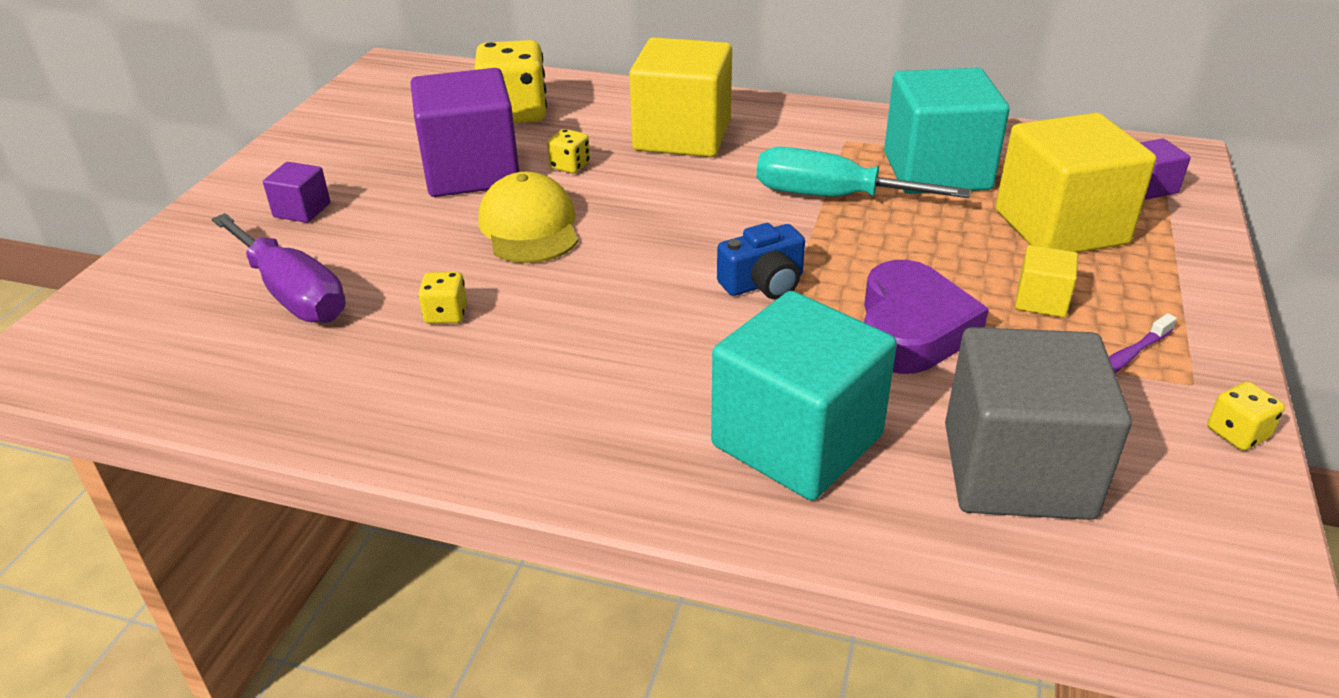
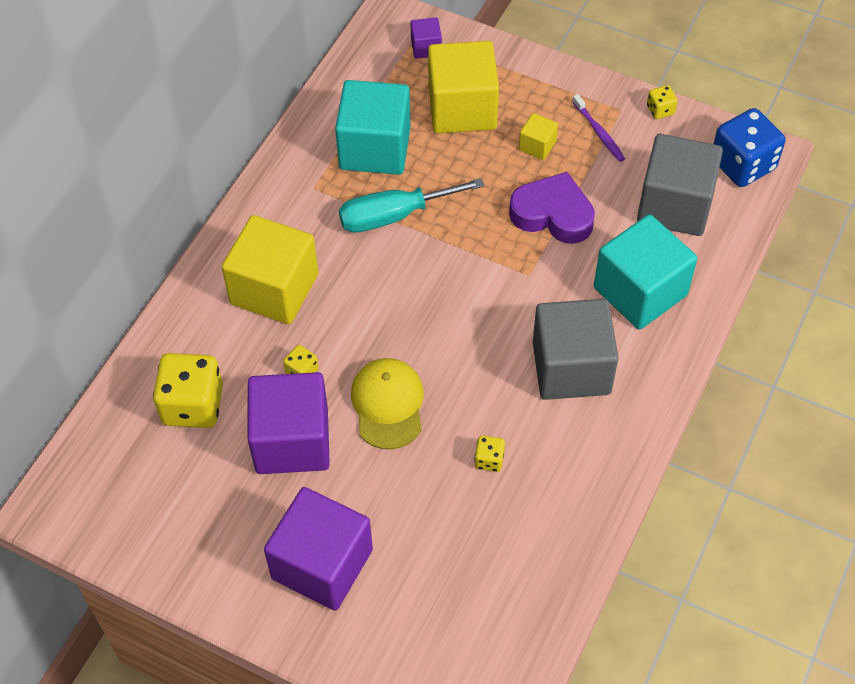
camera: 80 degrees left, 20 degrees up
(292, 293) = (443, 559): purple screwdriver -> none
(302, 210) = (322, 564): purple cube -> purple cube, size x2.23
(529, 227) = (388, 404): yellow cap -> yellow cap turned 90 degrees clockwise
(618, 376) = (571, 368): none -> grey cube
(763, 283) = (491, 277): blue camera -> none
(832, 197) = (394, 216): turquoise screwdriver -> turquoise screwdriver turned 45 degrees clockwise
(1192, 568) = (742, 164): none -> blue dice

